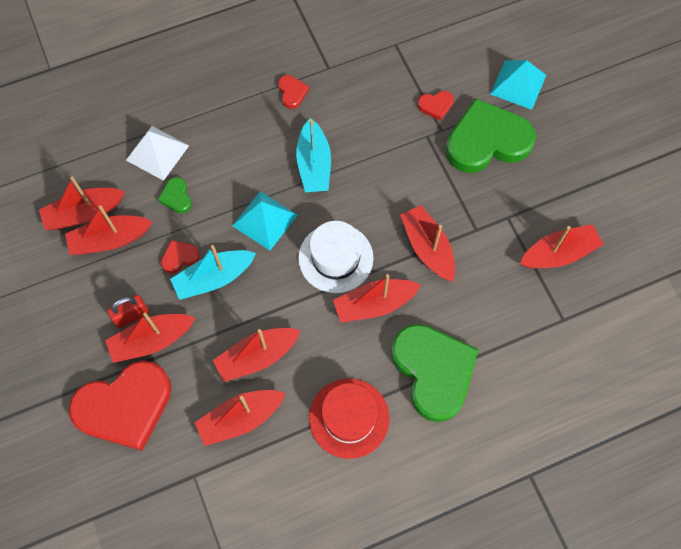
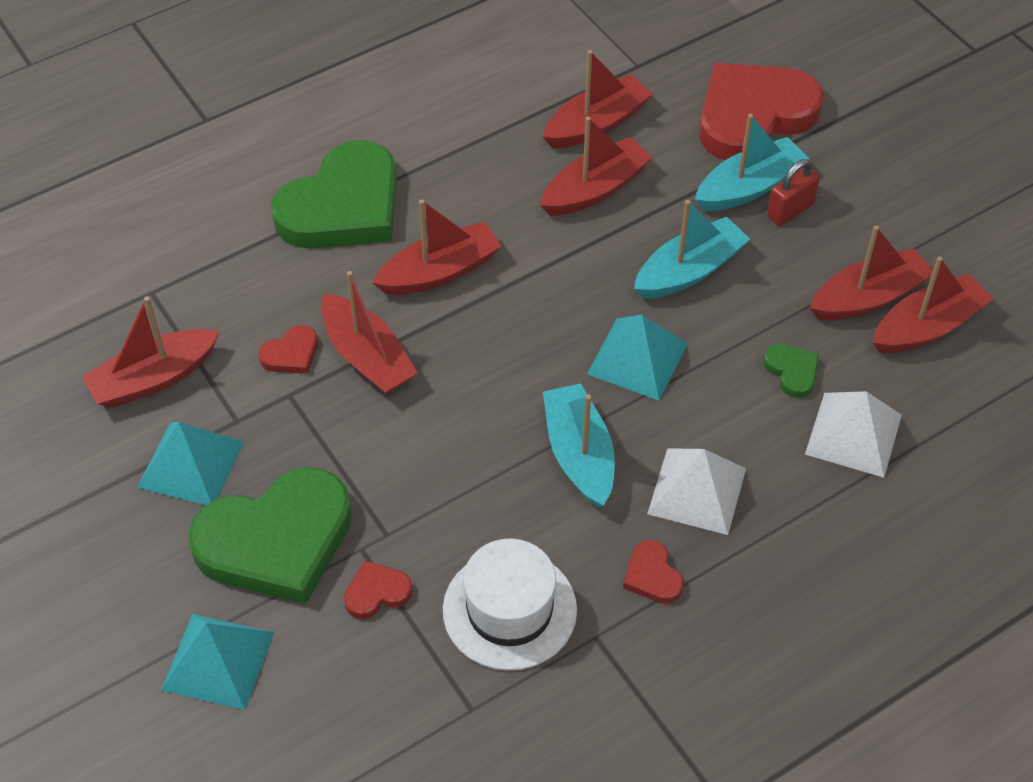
camera: 170 degrees right, 15 degrees down
(152, 340) = (749, 187): red boat -> turquoise boat
(179, 257) = (752, 290): red heart -> red heart (291, 354)
(255, 134) = (697, 491): none -> white pyramid
(335, 258) = (511, 323): white hat -> white hat (509, 610)
(349, 418) = (452, 143): red hat -> none
(433, 371) = (343, 206): green heart -> green heart turned 105 degrees counterclockwise
(534, 193) = (190, 464): none -> turquoise pyramid

